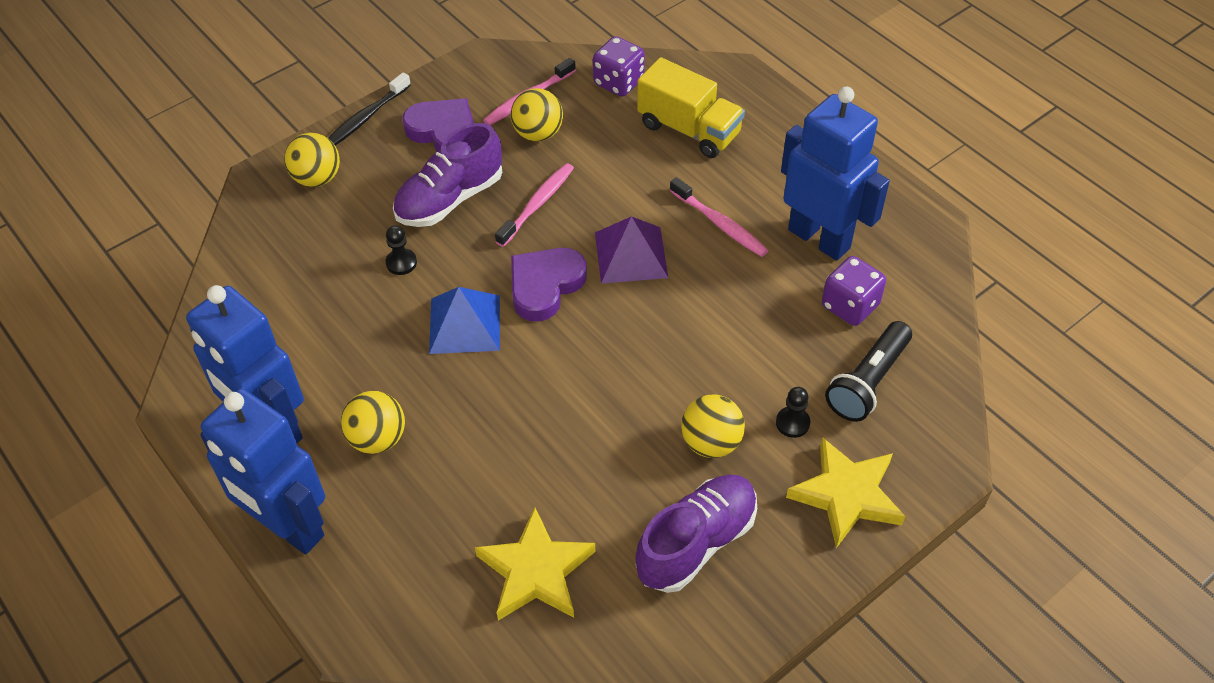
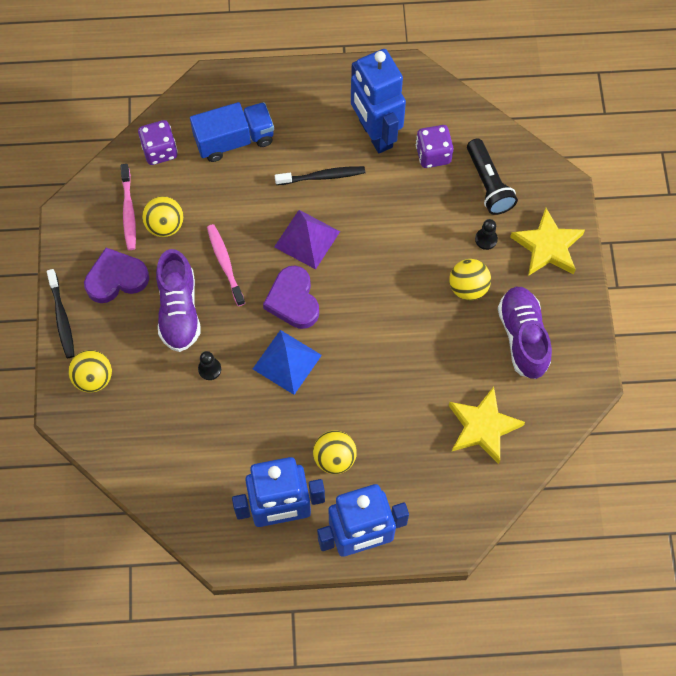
camera: 55 degrees left, 15 degrees up
(689, 129) = (234, 140): yellow truck -> blue truck
(720, 224) = (322, 176): pink toothbrush -> black toothbrush
(819, 238) = (375, 134): blue robot -> blue robot turned 105 degrees counterclockwise

